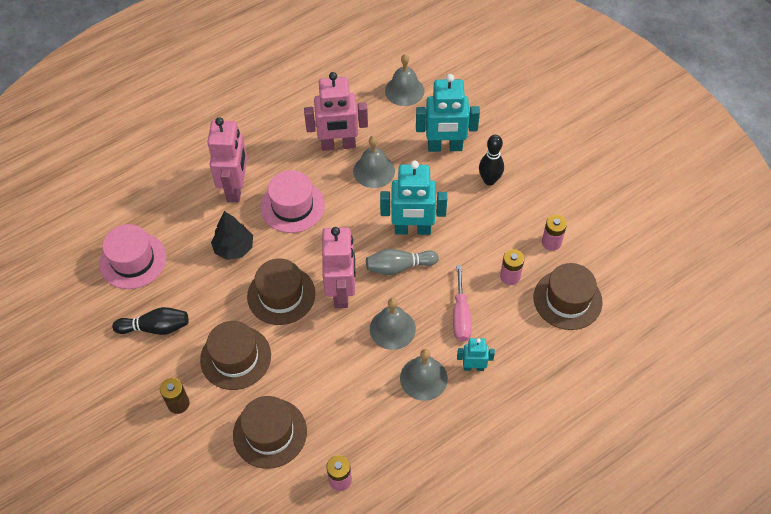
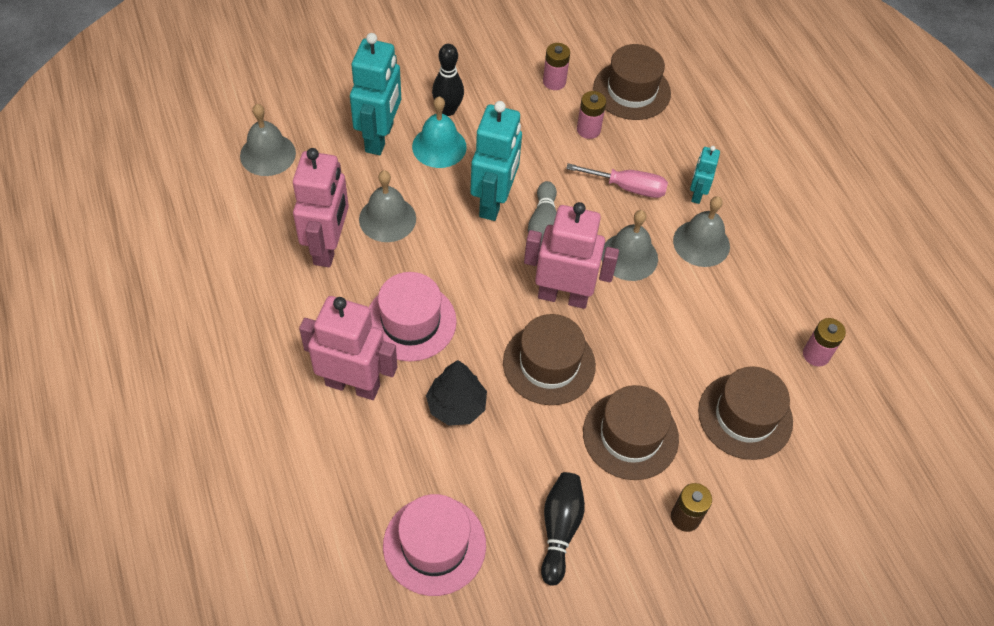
camera: 80 degrees left, 0 degrees up
(451, 184) = (439, 146): none -> turquoise bell

